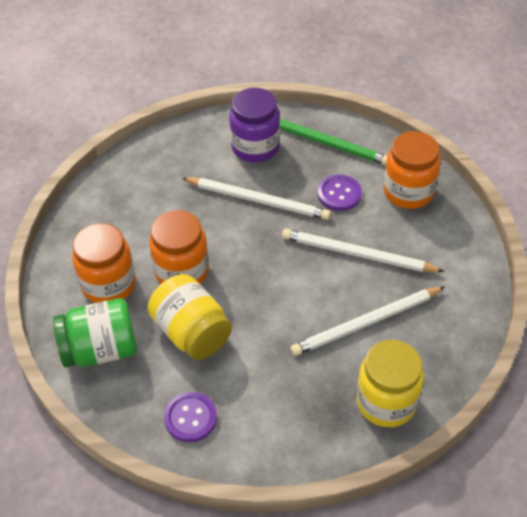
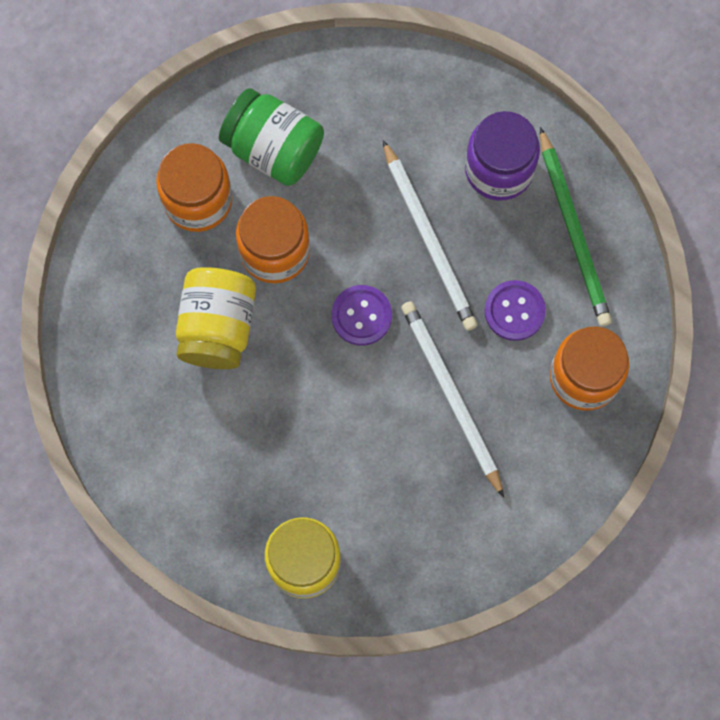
camera: 45 degrees right, 25 degrees up
(100, 349) = (126, 265): green jar -> green jar (273, 148)
(190, 418) = (133, 409): purple button -> purple button (361, 316)
(366, 323) = (375, 473): white pencil -> none

